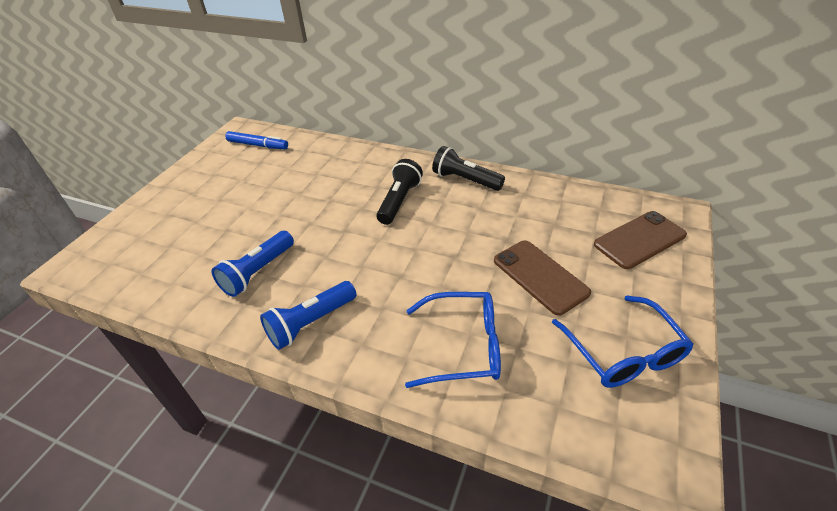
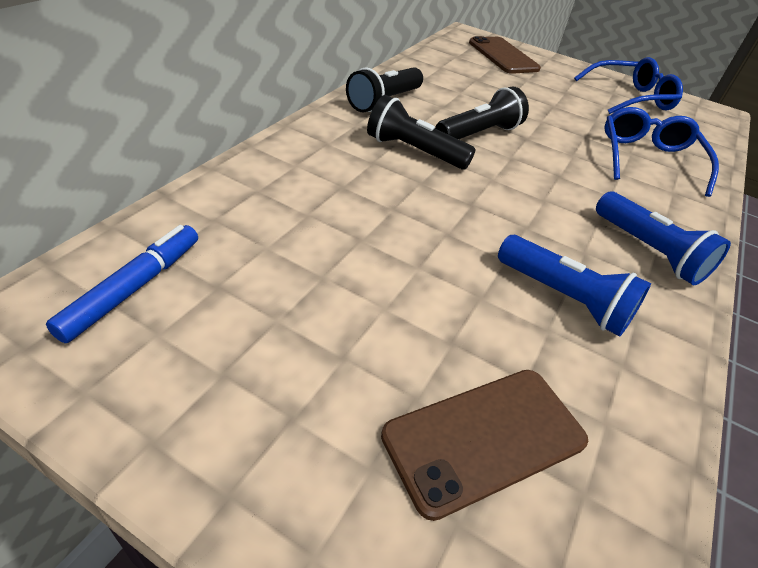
camera: 90 degrees left, 0 degrees up
(444, 230) = (479, 134): none -> black flashlight
(540, 276) = (551, 104): brown phone -> brown phone (484, 438)

